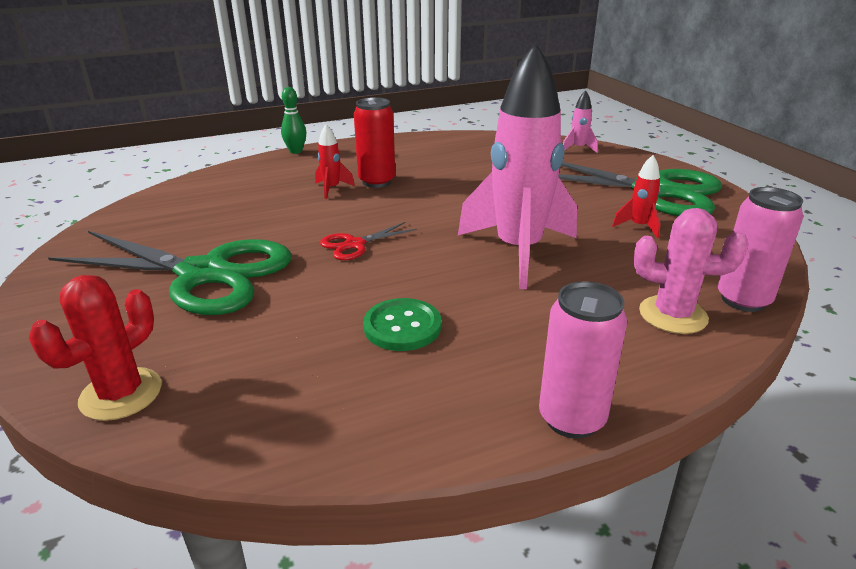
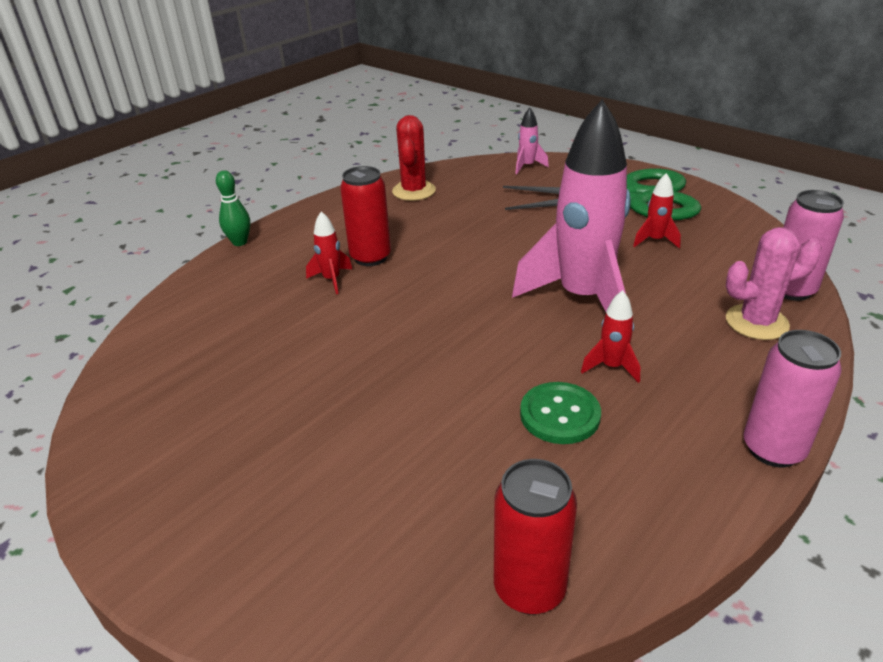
camera: 25 degrees left, 5 degrees up
(121, 394) = (366, 600): red cactus -> red cactus (414, 191)
(204, 274) = (301, 428): green scissors -> none
(238, 435) = (529, 588): none -> red can
(355, 244) = (425, 340): red scissors -> none
(487, 307) = (611, 367): none -> red rocket

